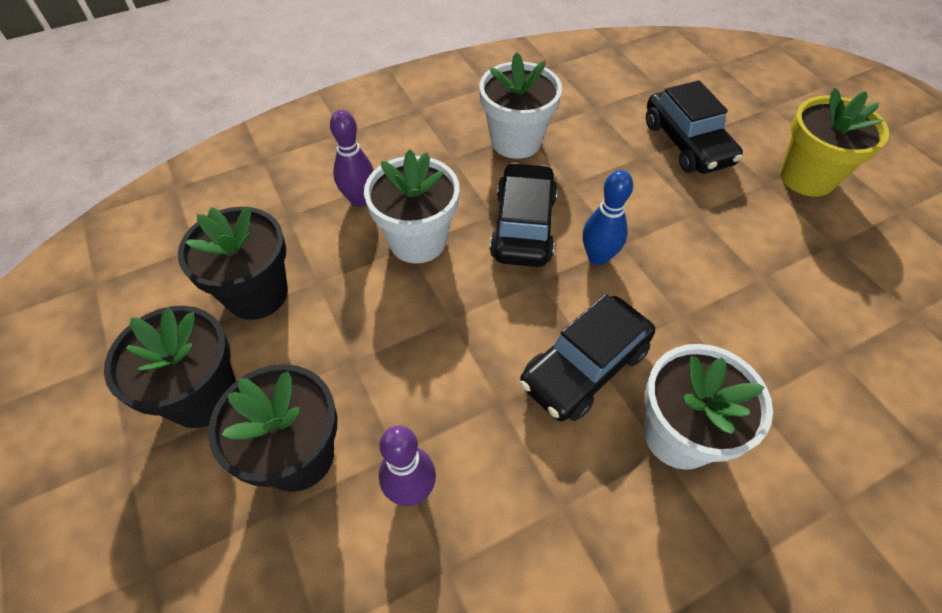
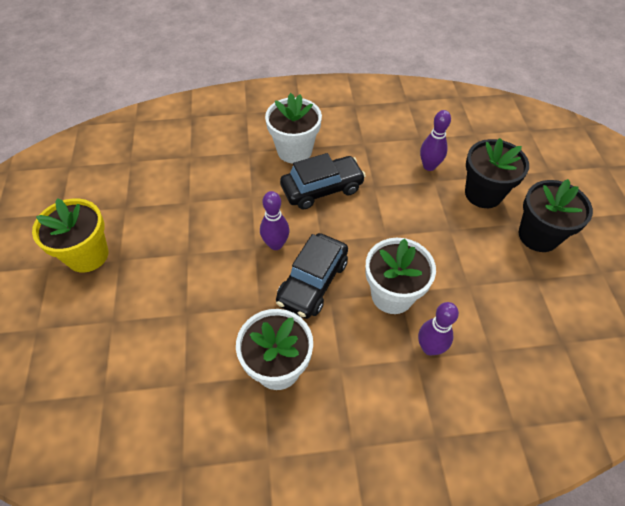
camera: 160 degrees left, 0 degrees up
(257, 294) = (510, 289): black flower pot -> none
(598, 257) = (276, 244): blue bowling pin -> purple bowling pin
(687, 143) = (141, 314): black car -> none

